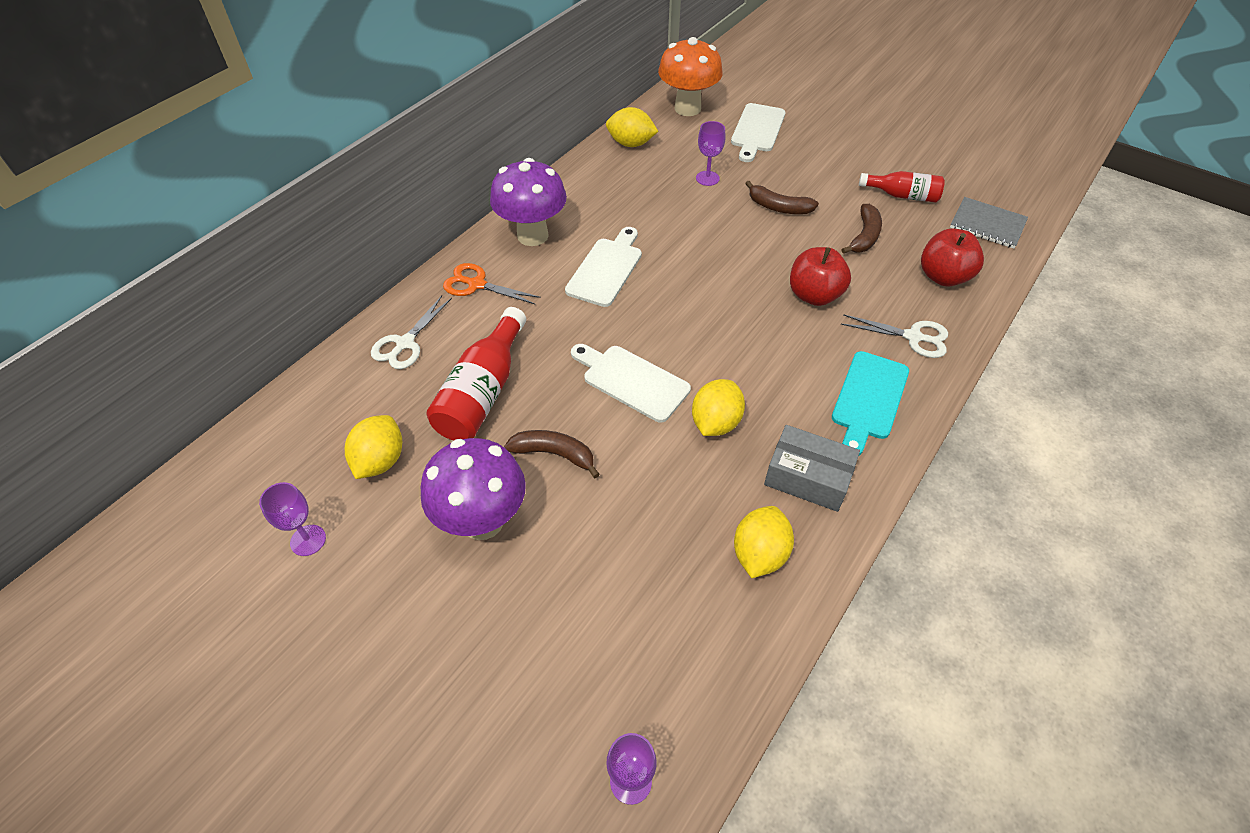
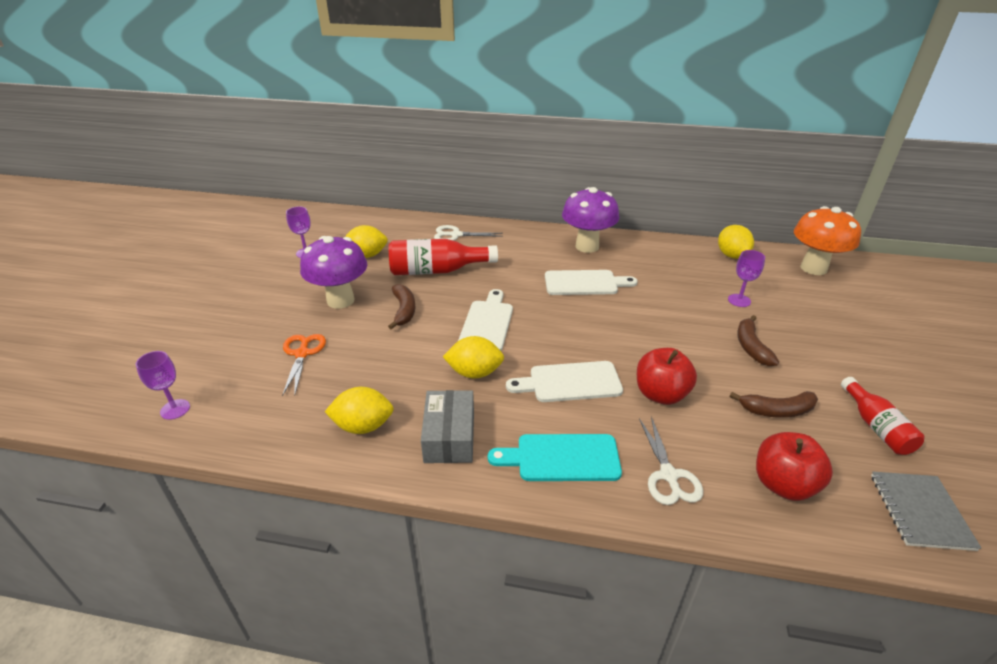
camera: 65 degrees right, 15 degrees down
(477, 284) = (523, 241): orange scissors -> orange scissors (302, 354)
(757, 130) = (839, 310): white cutting board -> white cutting board (570, 382)

